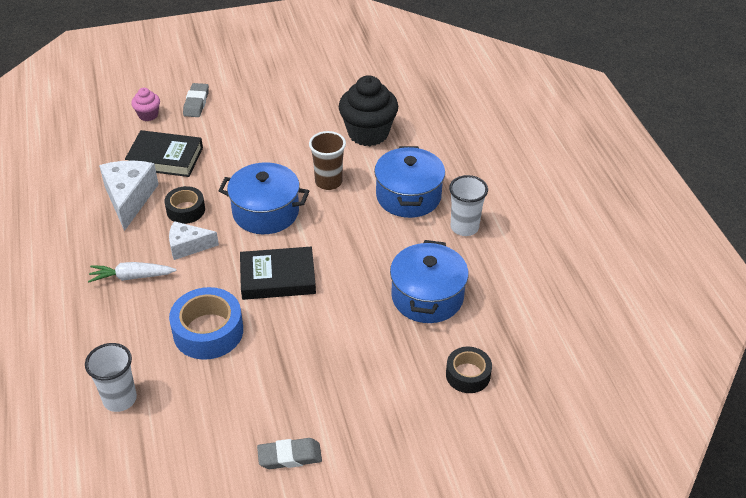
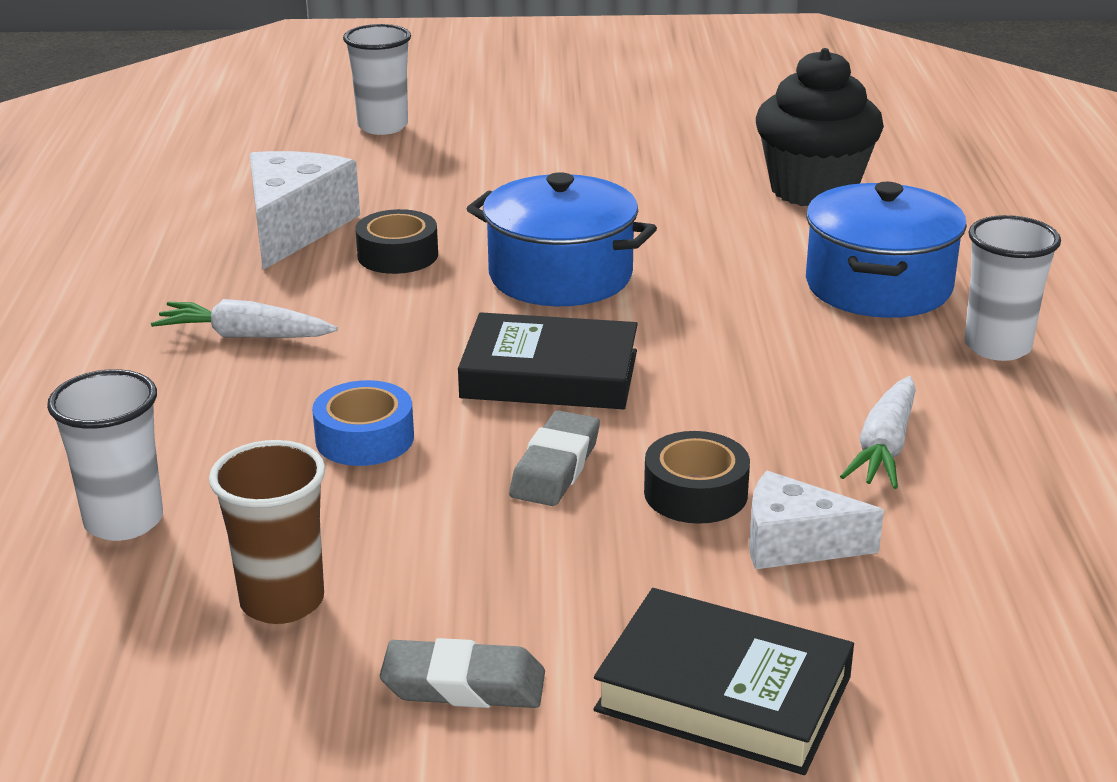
camera: 15 degrees right, 15 degrees down
(148, 115) = (383, 126): pink cupcake -> white cup
(165, 158) = (389, 183): black book -> black book (723, 693)
(188, 246) = (379, 306): white cheese -> white cheese (794, 543)
(196, 103) = (480, 120): grey eraser -> grey eraser (555, 467)
(208, 331) = (364, 438): blue tape -> blue tape, size x0.62
(328, 182) = (708, 247): brown cup -> brown cup (282, 601)
(427, 297) = (884, 447): blue pot -> white carrot
(468, 375) = (957, 599): black tape -> black tape (695, 493)

